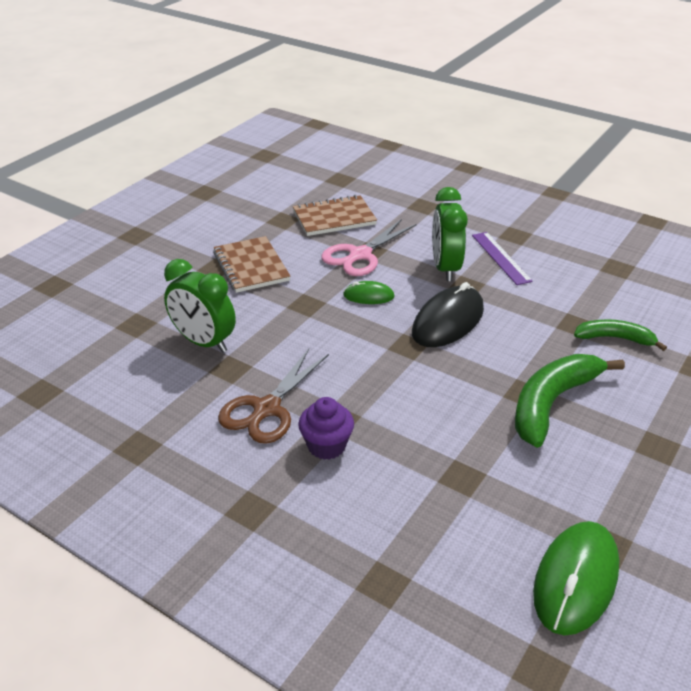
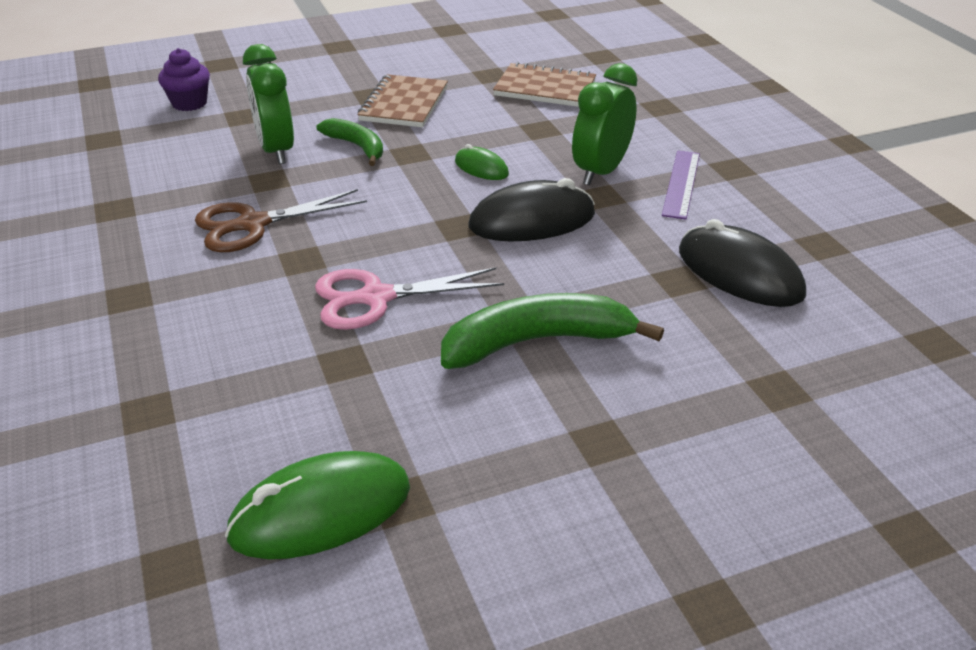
camera: 35 degrees right, 0 degrees up
(326, 446) = (260, 277): purple cupcake -> purple cupcake (189, 103)
(360, 255) = (524, 129): pink scissors -> pink scissors (375, 298)
(600, 305) = (739, 273): none -> black mouse
(615, 338) = (709, 313): green banana -> green banana (357, 147)

